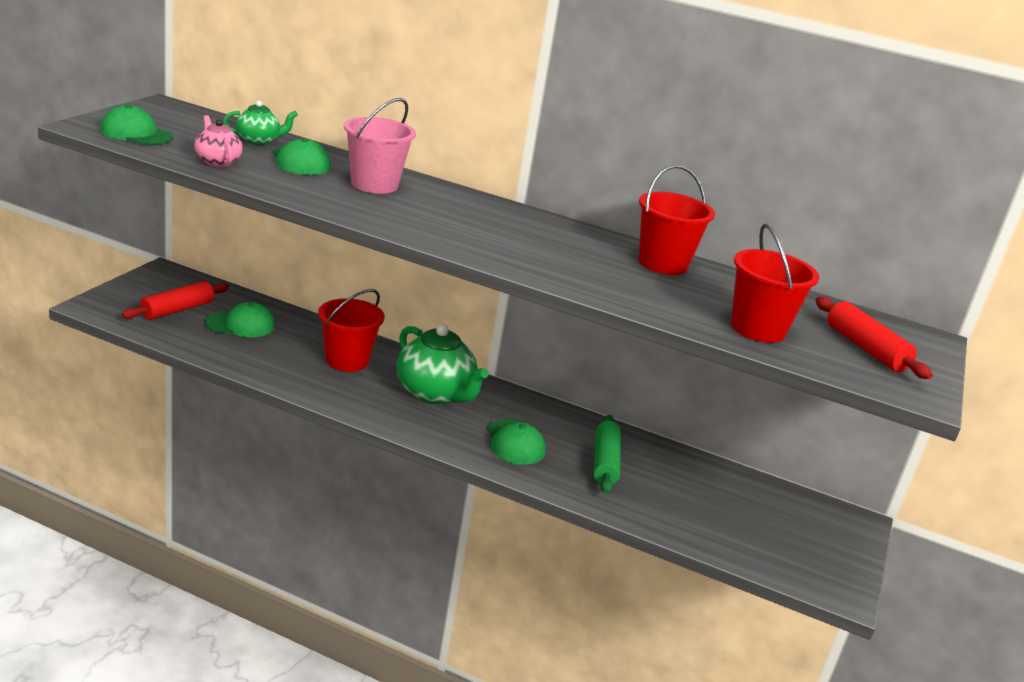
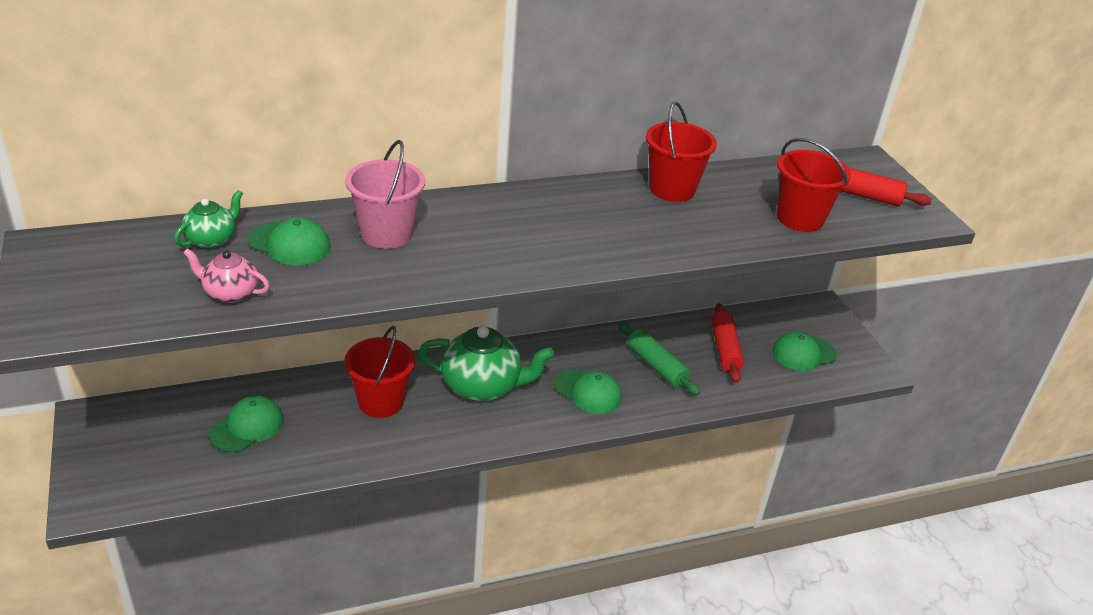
camera: 40 degrees left, 10 degrees up
(136, 133) = (97, 306): green cap -> green cap (803, 353)
(177, 310) = (170, 451): red rolling pin -> red rolling pin (725, 350)

